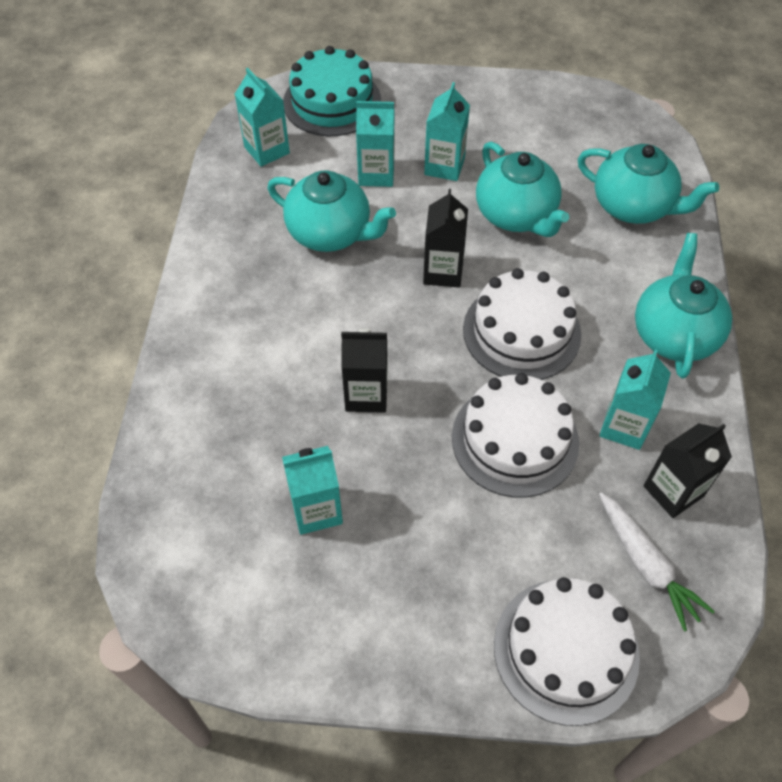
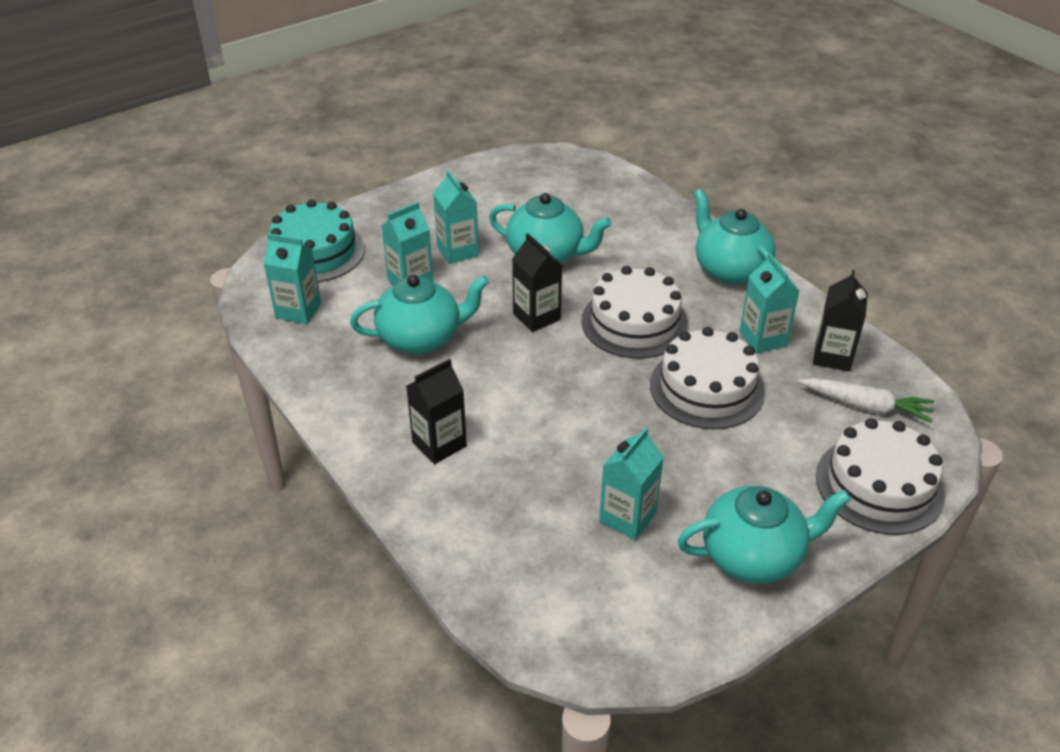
camera: 40 degrees left, 15 degrees down
(366, 395) = (575, 424): black carton -> black carton (439, 444)
(633, 206) = (618, 210): turquoise teapot -> turquoise teapot (753, 556)

